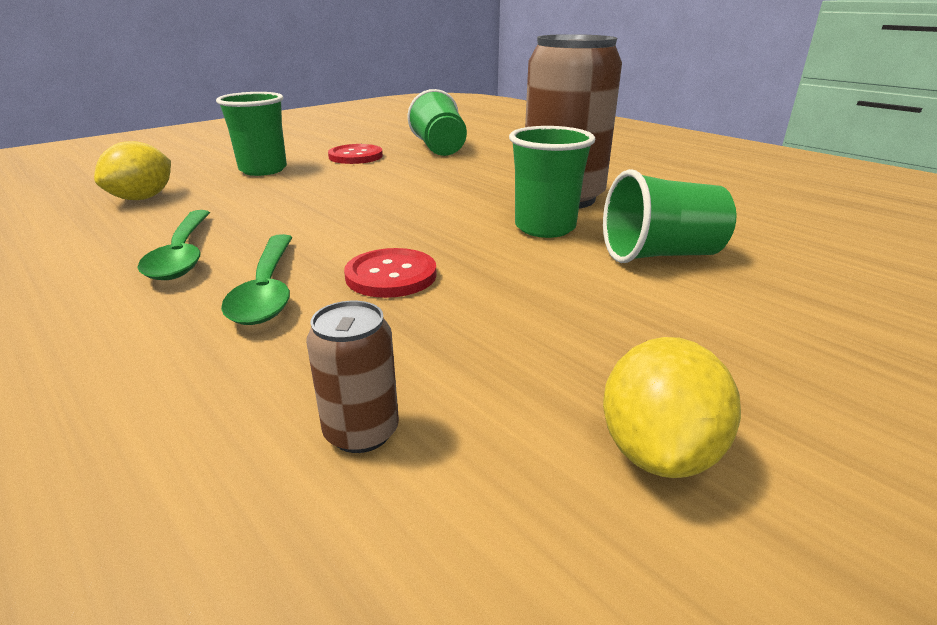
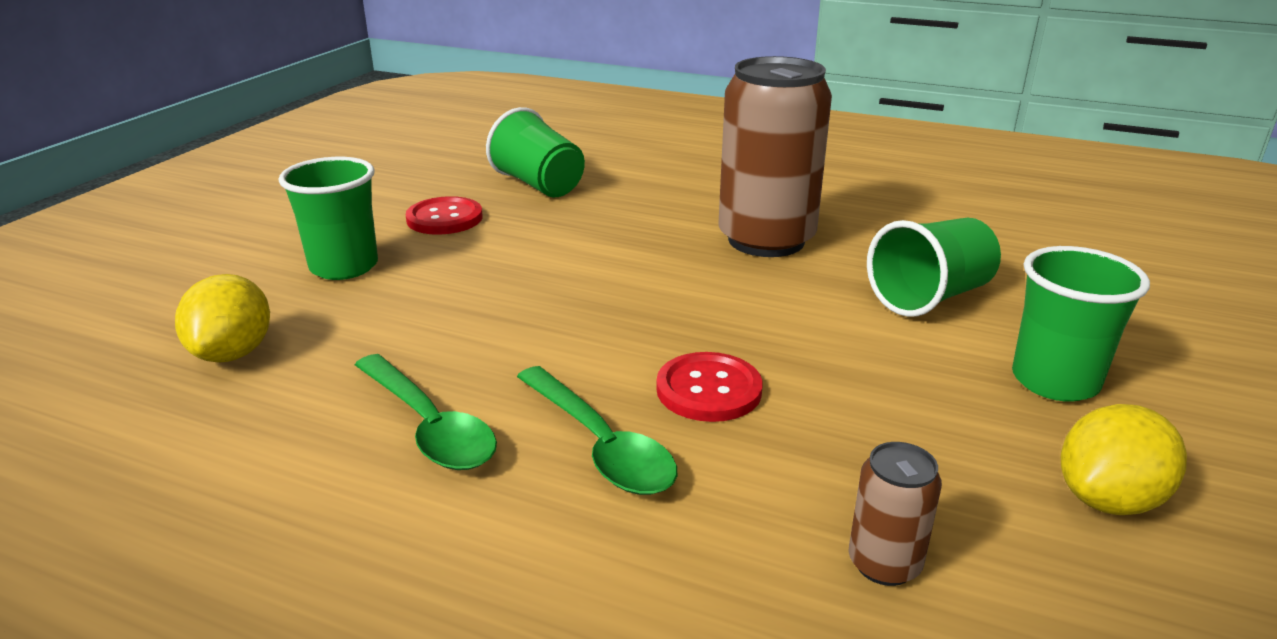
camera: 25 degrees left, 0 degrees up
(545, 227) = (791, 286): green cup -> green cup (1055, 381)
(658, 451) = (1108, 499): yellow lemon -> yellow lemon turned 60 degrees clockwise

